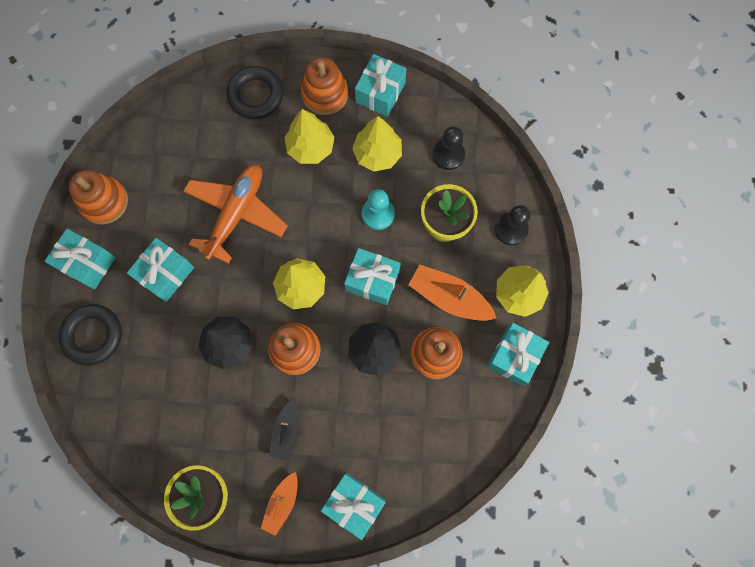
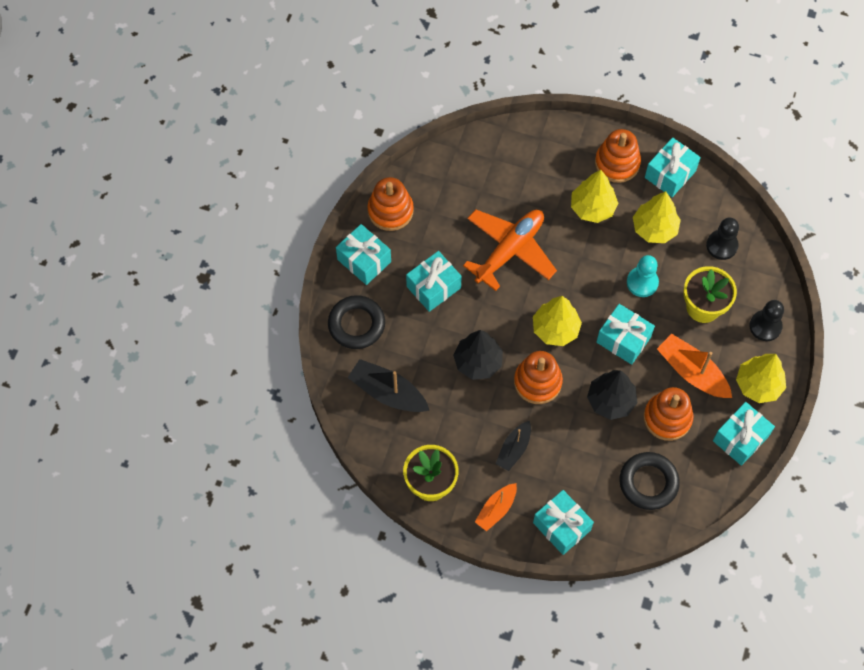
camera: 15 degrees right, 10 degrees down
(141, 403) = (388, 392): none -> black boat
(256, 95) = (551, 149): black ring -> black ring (648, 482)

